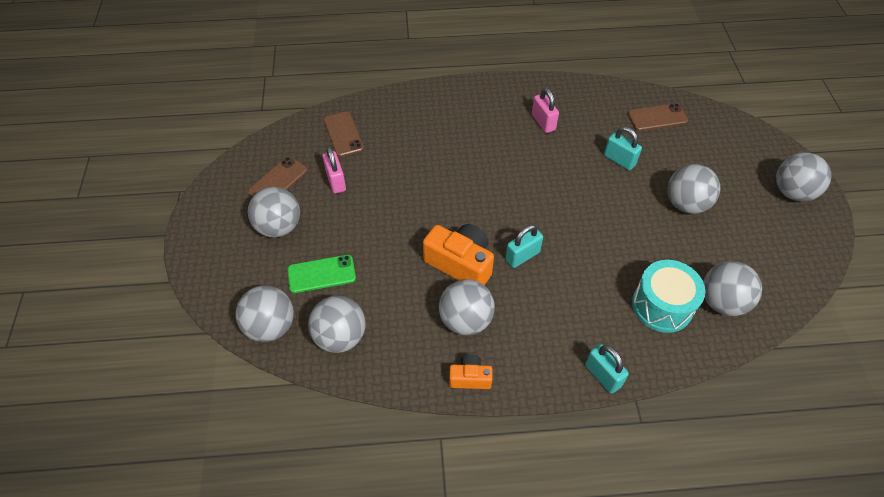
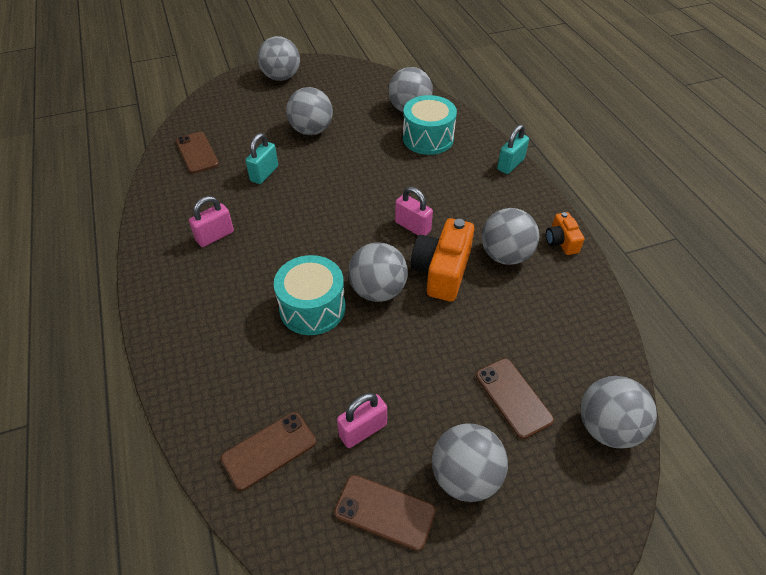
camera: 105 degrees left, 5 degrees down
(321, 274) = (513, 397): green phone -> brown phone
(340, 337) = (580, 353): grey ball -> grey ball (378, 291)
(449, 171) = (312, 308): none -> turquoise drum
(522, 256) = (412, 227): turquoise padlock -> pink padlock

